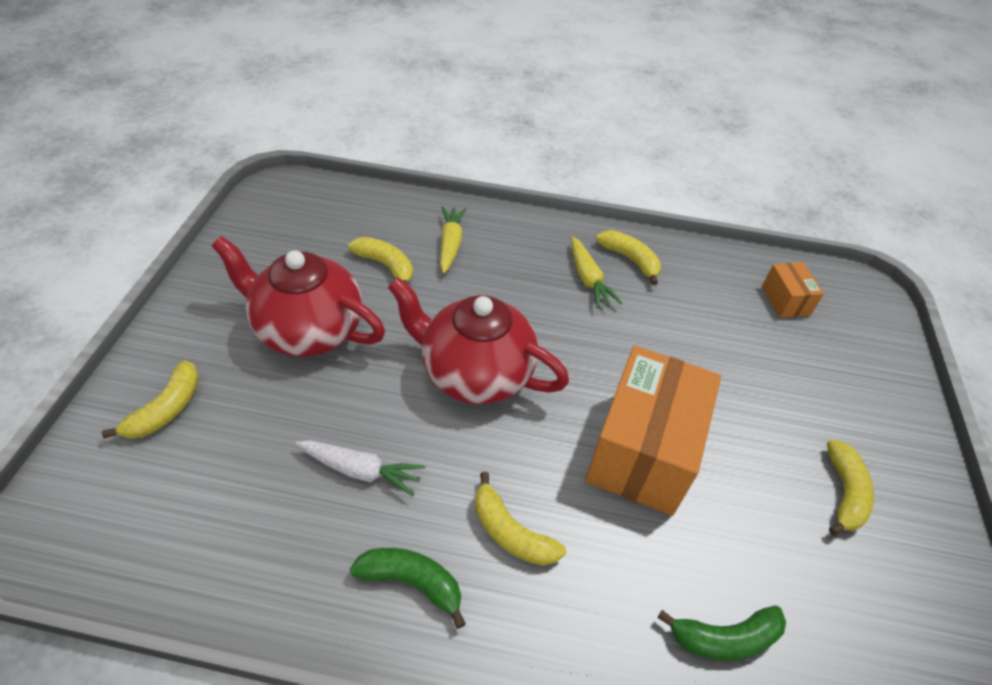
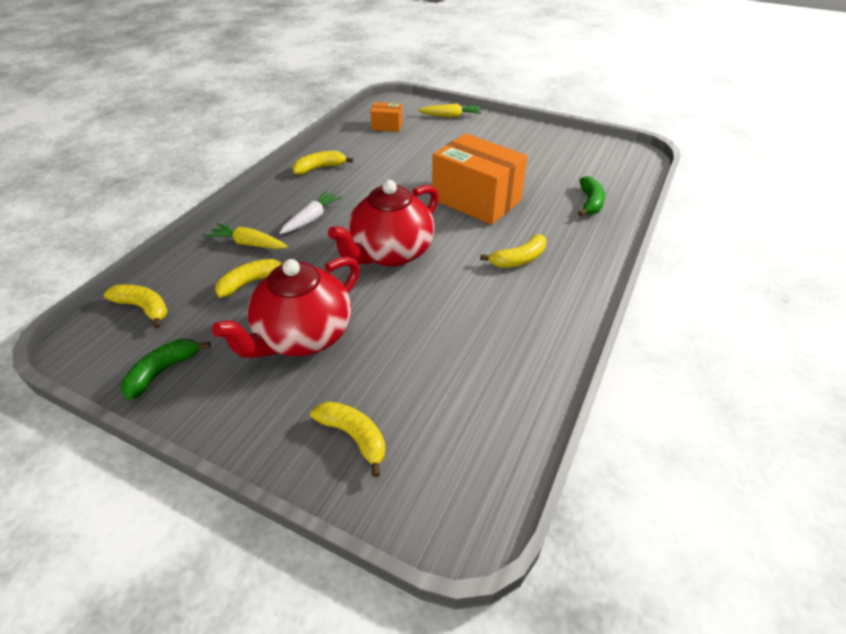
camera: 70 degrees left, 5 degrees down
(361, 470) = (456, 319): white carrot -> white carrot (311, 219)
(412, 582) = (545, 305): green banana -> green banana (163, 371)
(588, 279) = (328, 188): yellow carrot -> yellow carrot (450, 116)
(844, 493) = (519, 148): yellow banana -> yellow banana (143, 308)

